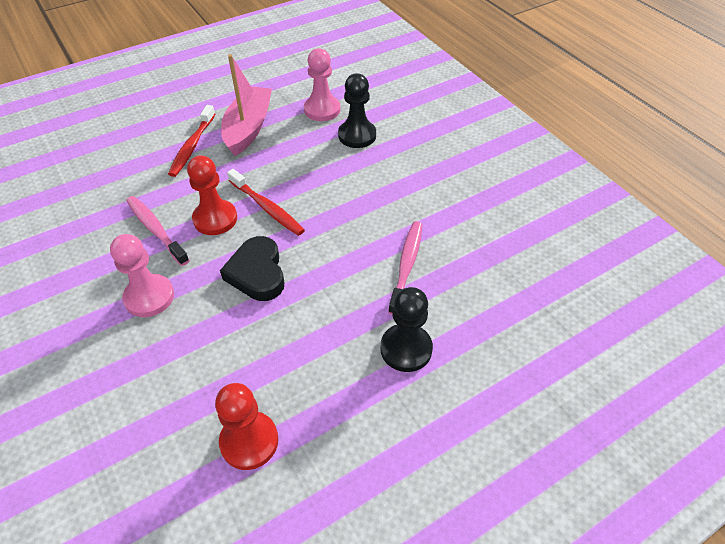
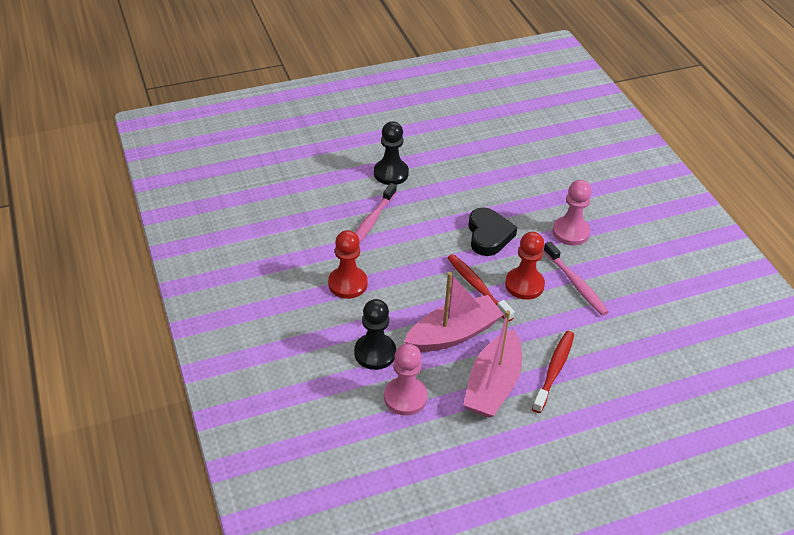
camera: 170 degrees left, 5 degrees down
(249, 441) = (496, 148): red pawn -> red pawn (348, 284)
(288, 160) = (453, 334): none -> pink boat

